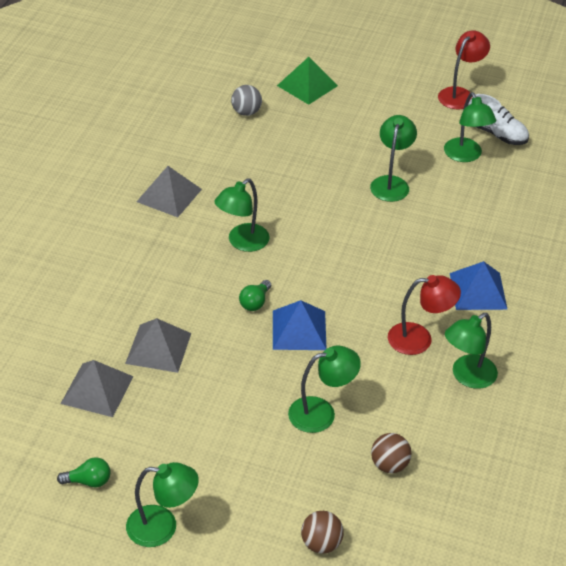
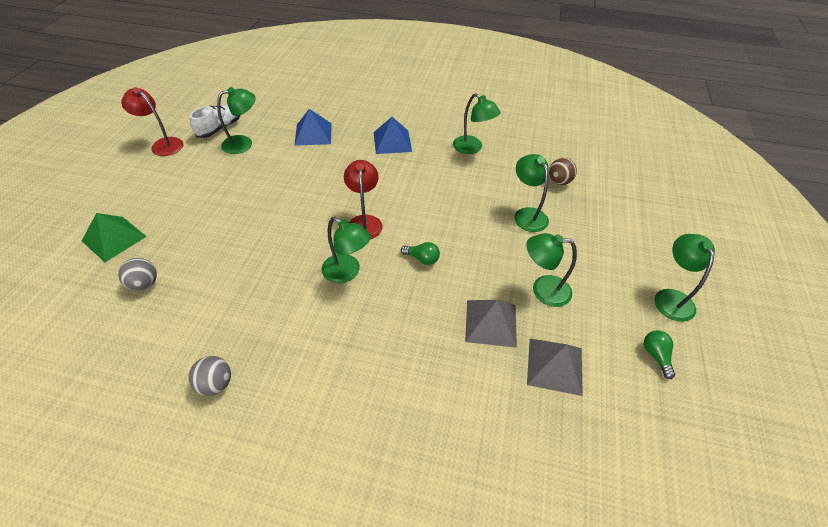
camera: 95 degrees left, 5 degrees up
(132, 164) = (216, 384): none -> grey ball
(169, 195) = (275, 339): grey pyramid -> none
(299, 330) = (448, 230): blue pyramid -> blue pyramid (313, 134)
(321, 543) = (636, 211): brown ball -> none
(391, 183) = (272, 182): green lamp -> green lamp (543, 289)
(419, 339) = (443, 168): red lamp -> red lamp (364, 221)

